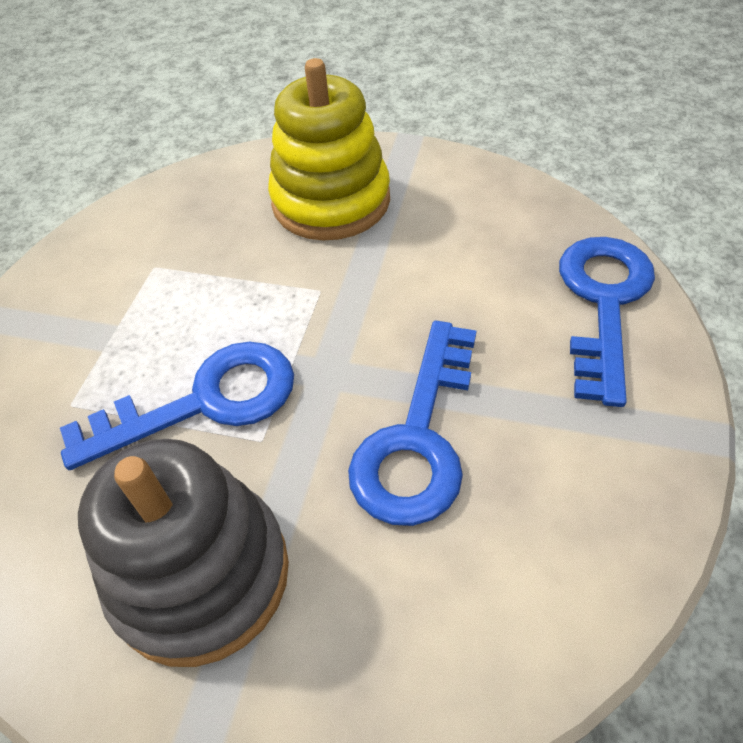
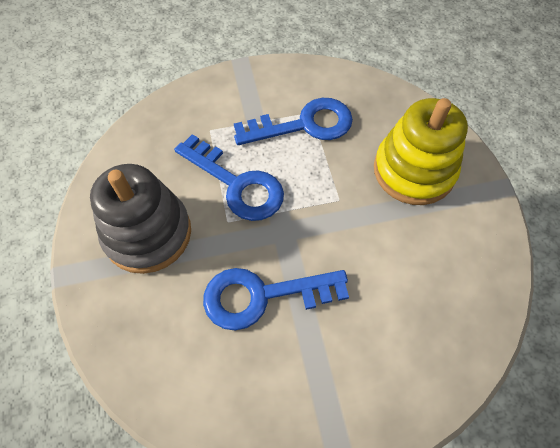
camera: 60 degrees right, 10 degrees up
(603, 302) = (421, 368): blue key -> blue key (304, 125)

